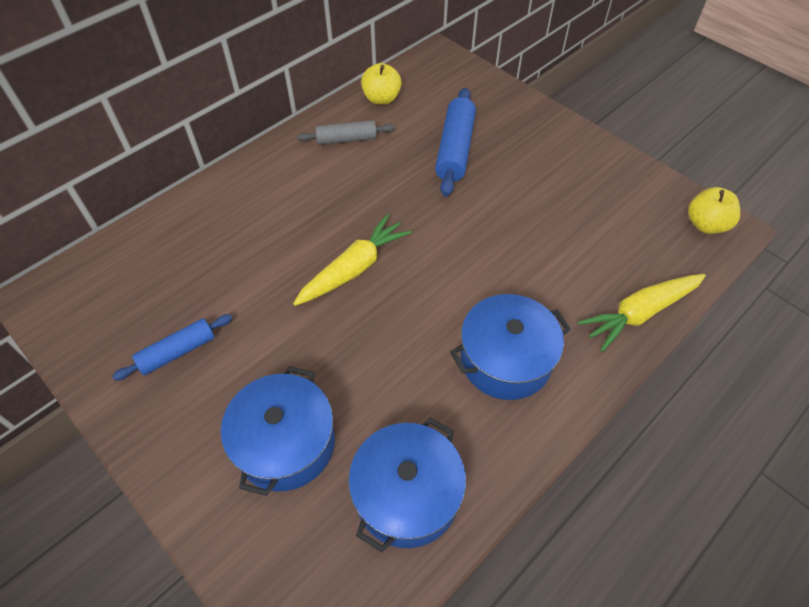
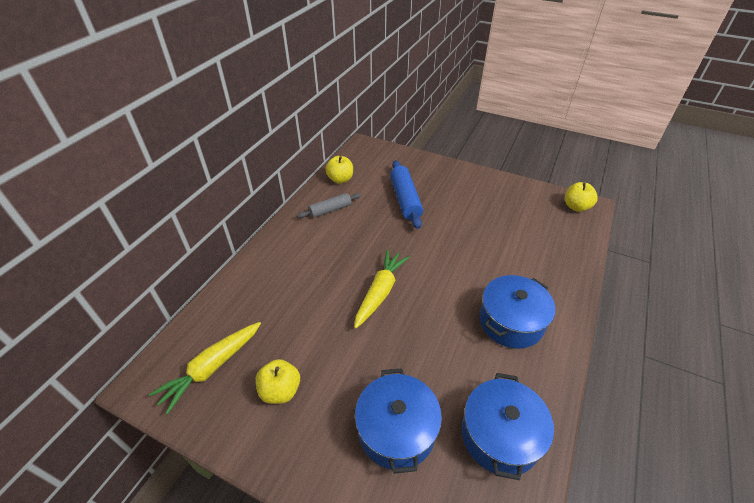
camera: 20 degrees left, 10 degrees down
(177, 352) = (280, 390): blue rolling pin -> yellow apple
(639, 313) = (571, 269): yellow carrot -> yellow carrot (211, 368)

